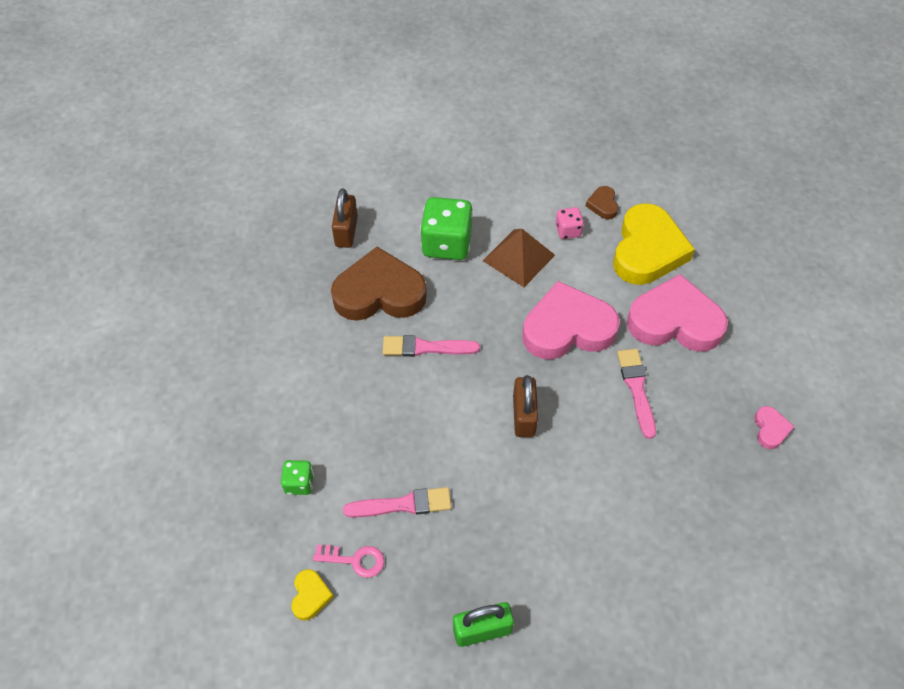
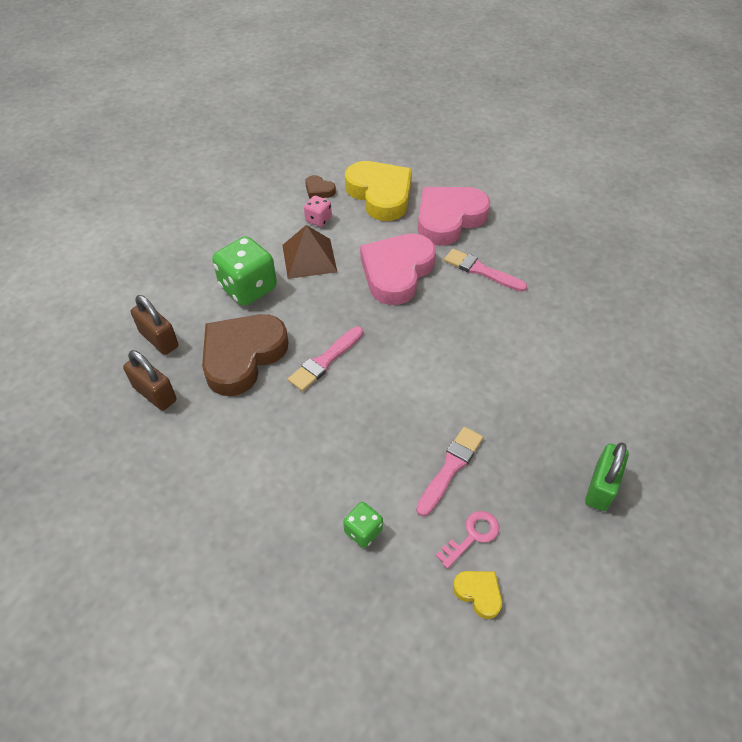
camera: 50 degrees left, 5 degrees down
(523, 416) = (443, 343): brown padlock -> brown padlock (154, 394)
(770, 429) = (571, 231): pink heart -> none

